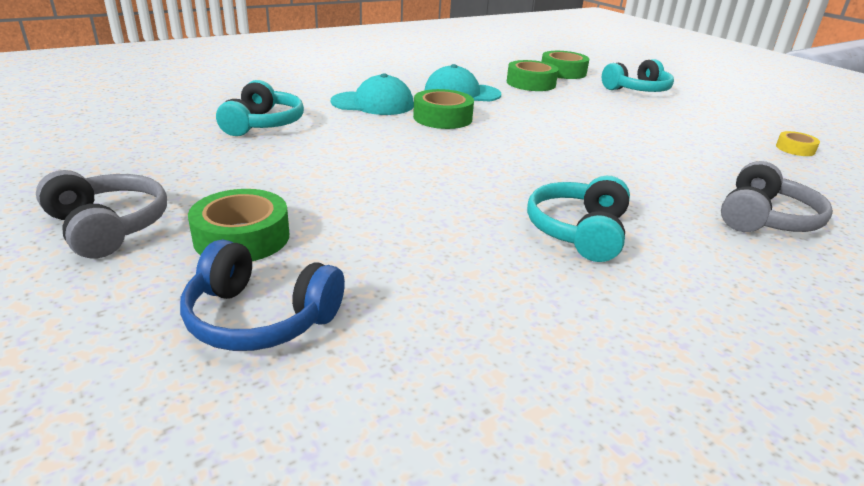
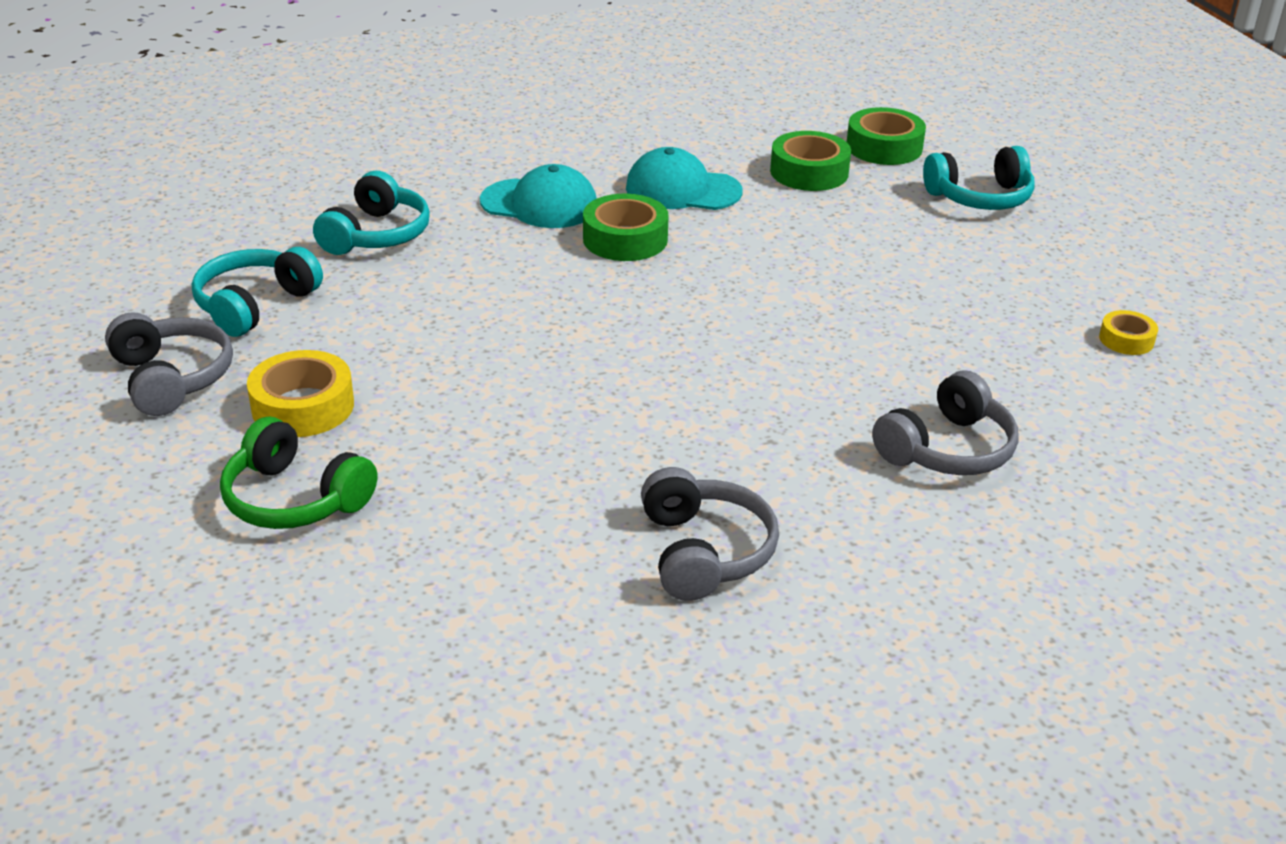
camera: 15 degrees right, 5 degrees up
(242, 237) = (303, 406): green tape -> yellow tape
(260, 318) = (295, 499): blue headphones -> green headphones
(578, 232) = (684, 441): turquoise headphones -> turquoise headphones (255, 305)
(667, 316) = (704, 552): none -> grey headphones

